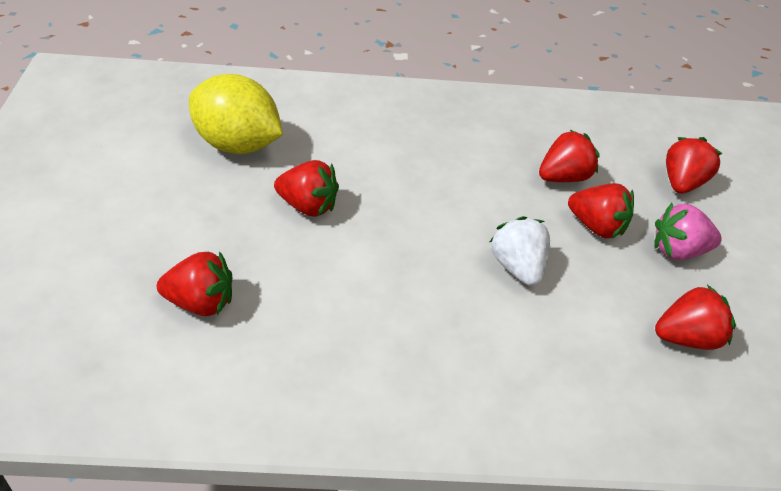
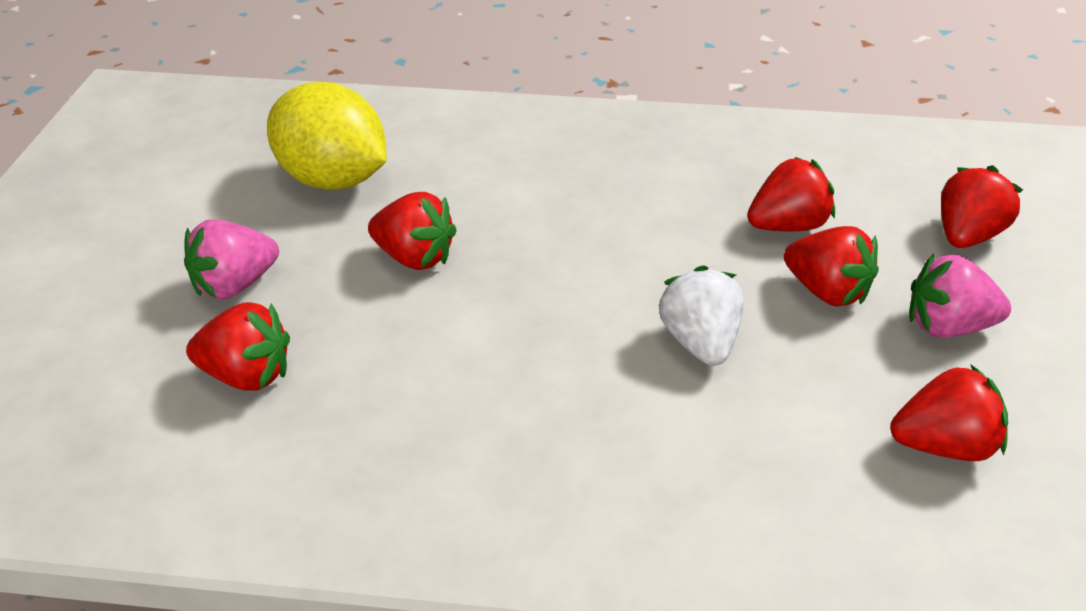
camera: 10 degrees right, 5 degrees down
(179, 231) = (235, 285): none -> pink strawberry

